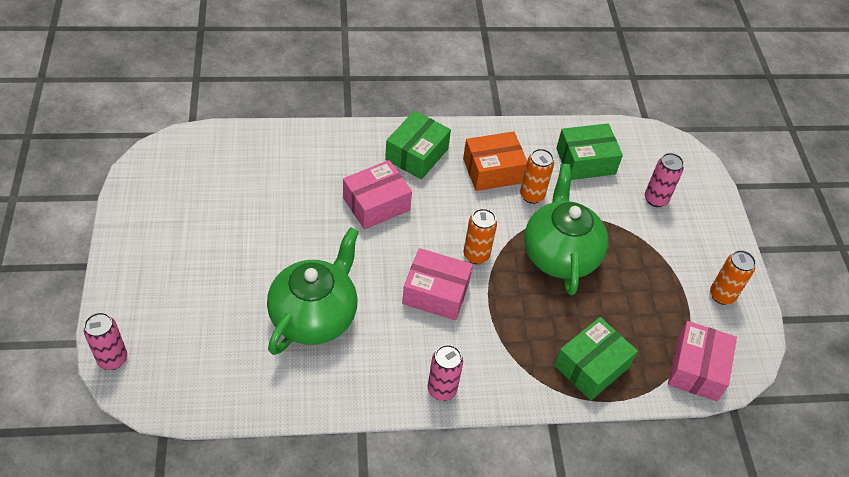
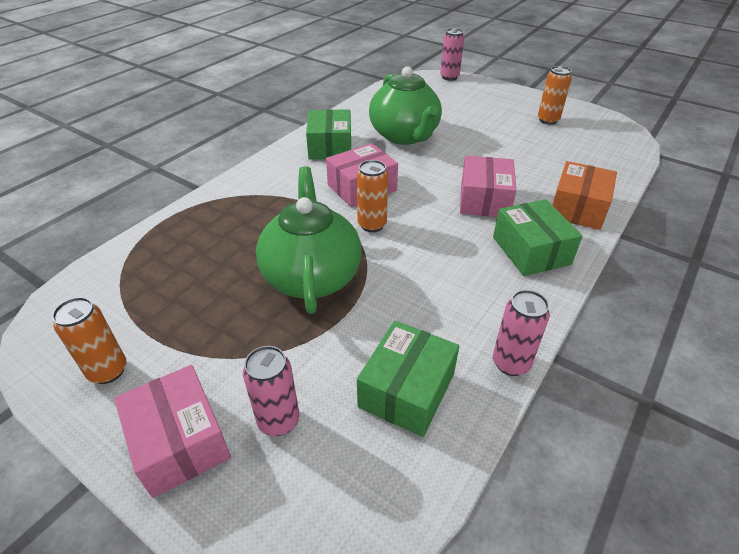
camera: 135 degrees right, 10 degrees down
(442, 389) = (287, 156): pink can -> pink can (510, 363)
(493, 170) = (463, 292): orange box -> orange box (578, 208)
(532, 195) = (401, 302): orange can -> orange can (548, 120)
(560, 254) = (312, 276): green teapot -> green teapot turned 135 degrees counterclockwise
(591, 366) = (199, 227): green box -> green box (330, 147)
(697, 369) = (99, 286): pink box -> pink box (179, 441)

